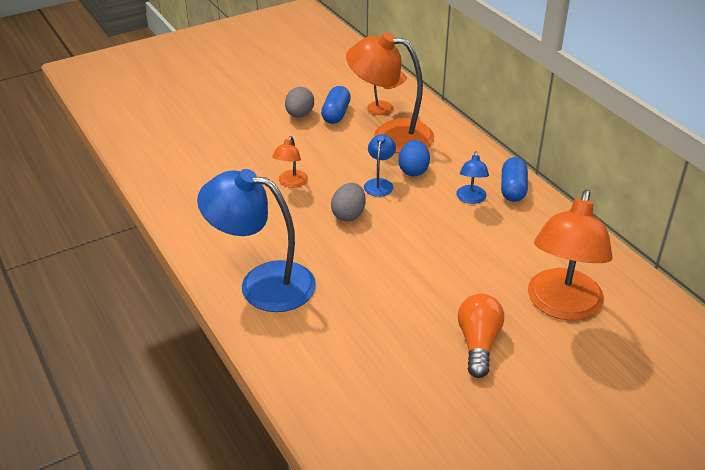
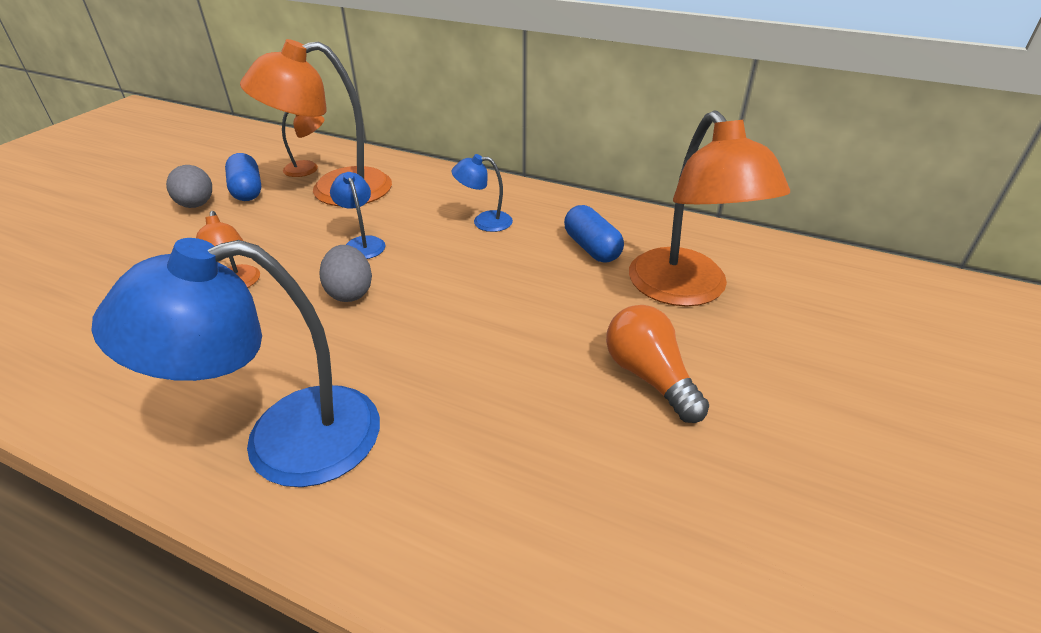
camera: 35 degrees left, 0 degrees up
(413, 170) = (393, 216): blue egg -> none
(471, 199) = (484, 221): blue lamp -> blue lamp turned 120 degrees clockwise
(512, 189) = (518, 197): blue capsule -> blue capsule (591, 248)

